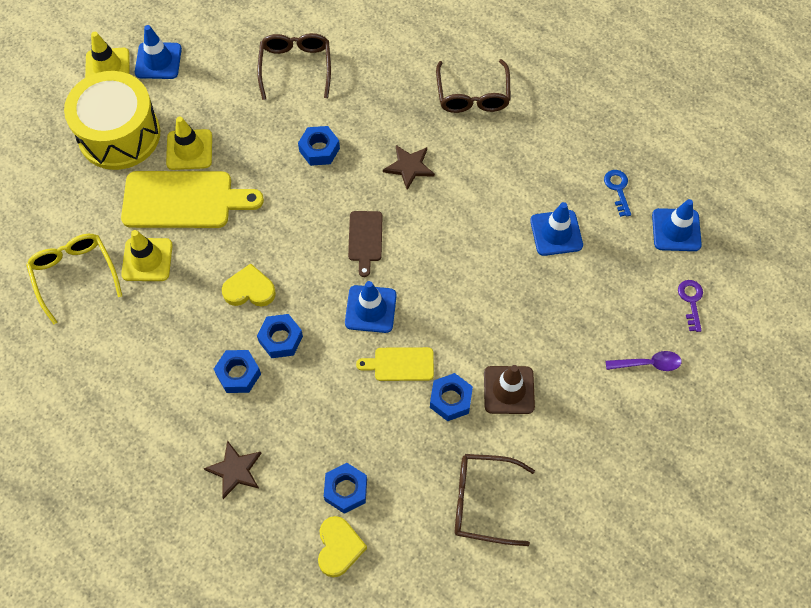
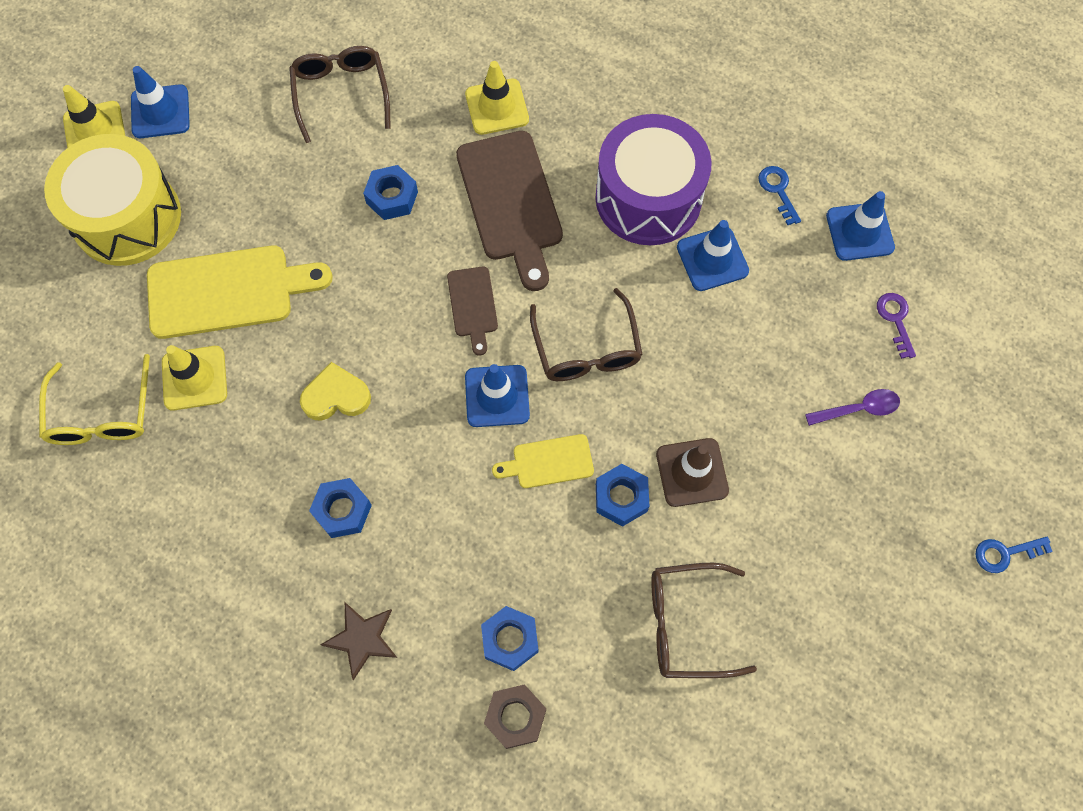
camera: 10 degrees left, 5 degrees up
(74, 275) = (102, 414): yellow glasses -> yellow glasses turned 150 degrees counterclockwise
(189, 150) = (223, 223): yellow traffic cone -> yellow traffic cone (497, 107)
(280, 339) = (388, 455): blue nut -> none
(339, 547) = (515, 717): yellow heart -> brown nut
(409, 167) = (511, 202): brown star -> brown cutting board
(473, 95) = (574, 97): brown glasses -> brown glasses (586, 349)
(515, 179) = (648, 198): none -> purple drum
(742, 491) = (1005, 553): none -> blue key

